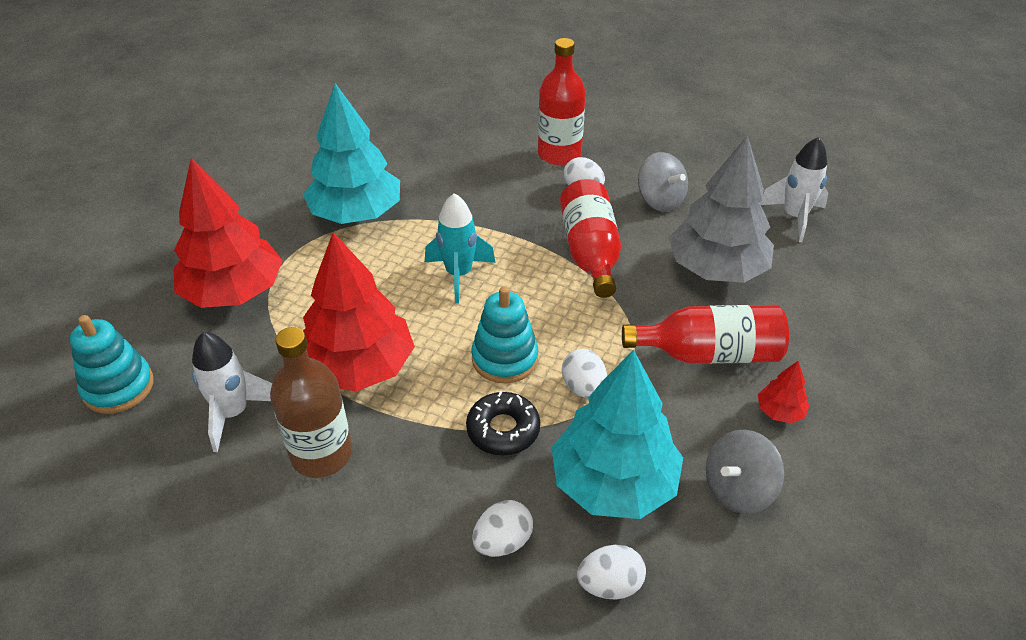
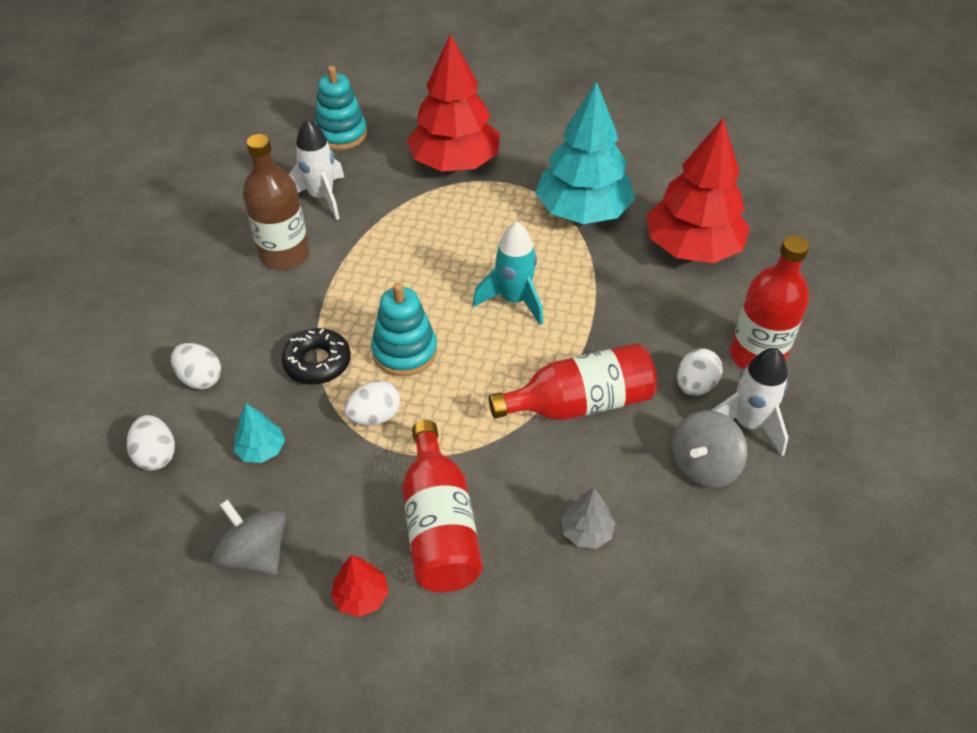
camera: 80 degrees right, 5 degrees up
(359, 367) = (379, 256): red tree -> red tree (692, 248)
(613, 483) = (261, 449): turquoise tree -> turquoise tree, size x0.42
(716, 269) = (586, 531): grey tree -> grey tree, size x0.42
(794, 217) = (726, 629): white rocket -> white rocket (748, 424)

